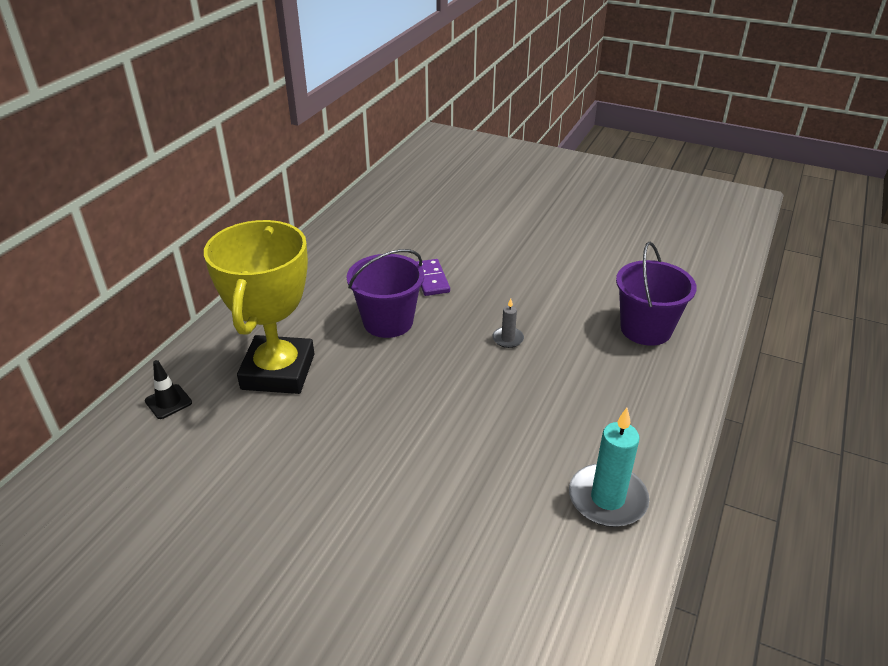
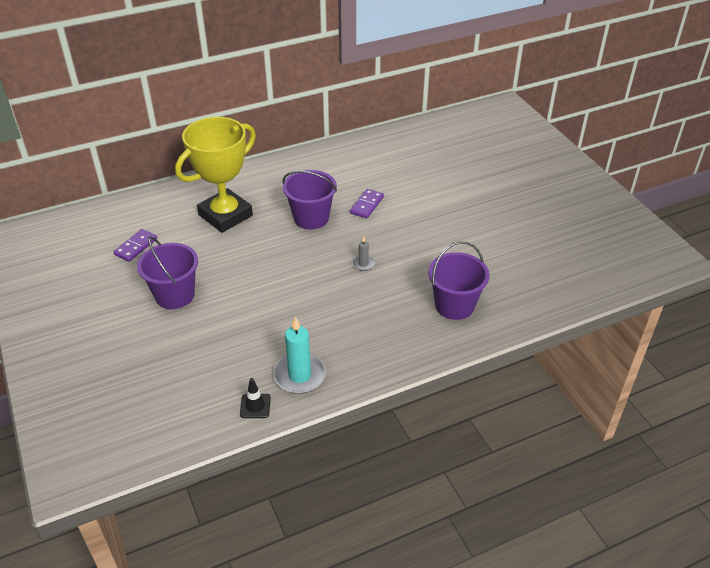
camera: 40 degrees right, 5 degrees up
(168, 402) = (162, 203): black traffic cone -> black traffic cone (255, 406)
(197, 477) = (136, 247): none -> purple domino
(333, 505) = (175, 295): none -> purple bucket

